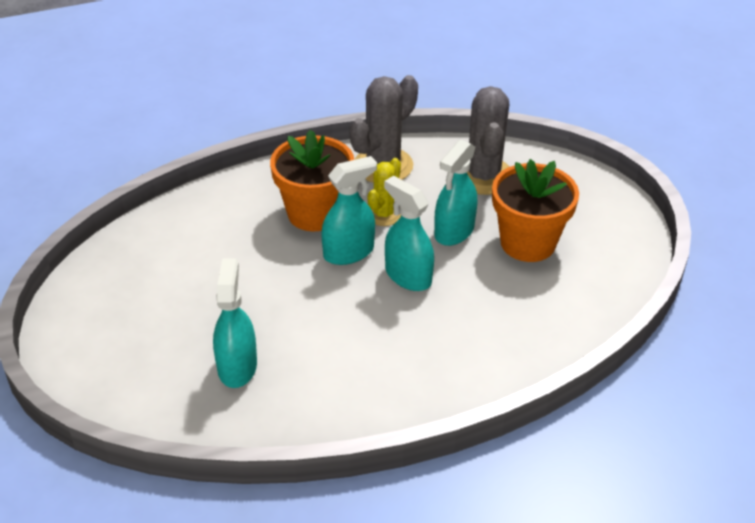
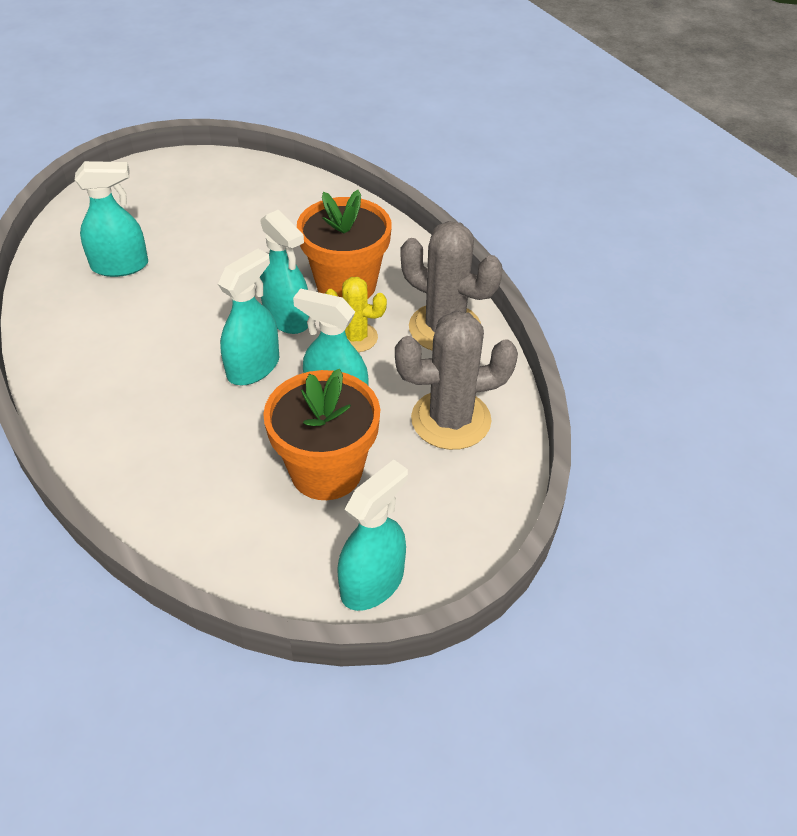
camera: 80 degrees right, 5 degrees up
(627, 229) = (372, 583): none -> turquoise spray bottle

